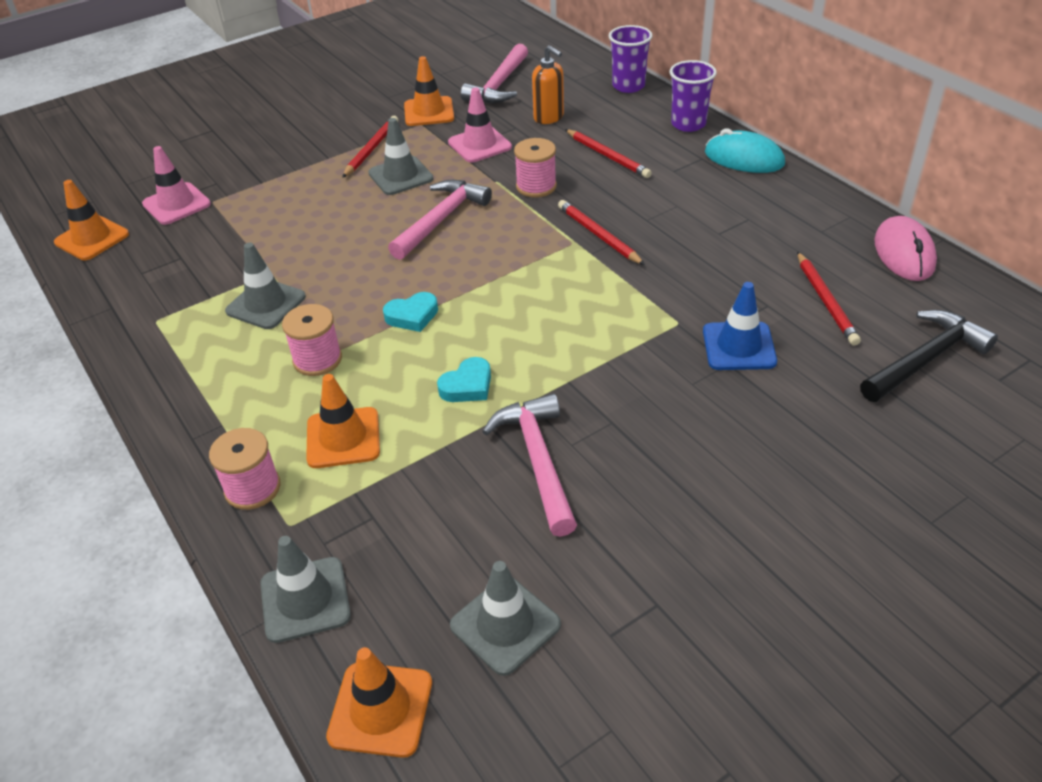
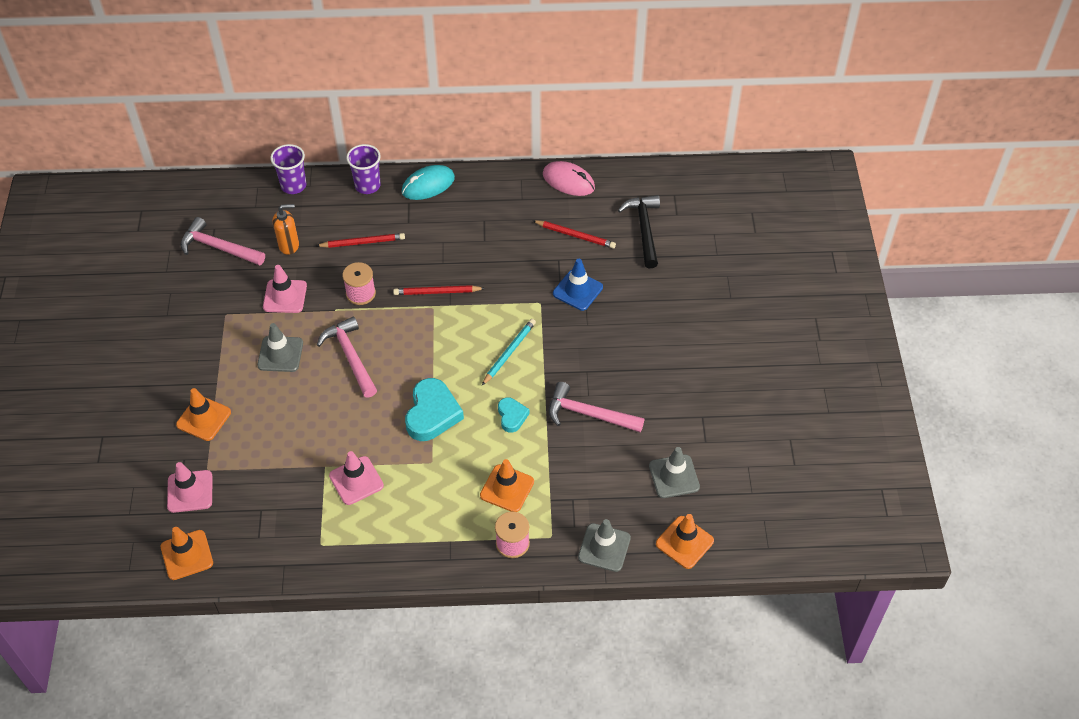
camera: 60 degrees left, 10 degrees up
(266, 304) = (356, 480): grey traffic cone -> pink traffic cone
(317, 359) = (432, 475): pink spool -> none
(371, 149) = (230, 355): red pencil -> none
(412, 316) = (432, 414): turquoise heart -> turquoise heart, size x1.80
(429, 112) = (214, 302): orange traffic cone -> orange traffic cone (204, 418)
(499, 85) = (218, 247): pink hammer -> pink hammer turned 150 degrees clockwise
(568, 334) = (509, 353): none -> turquoise pencil

